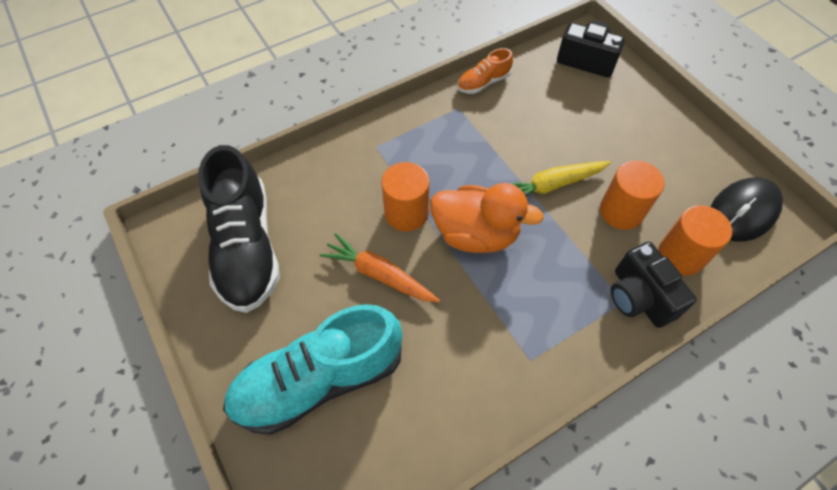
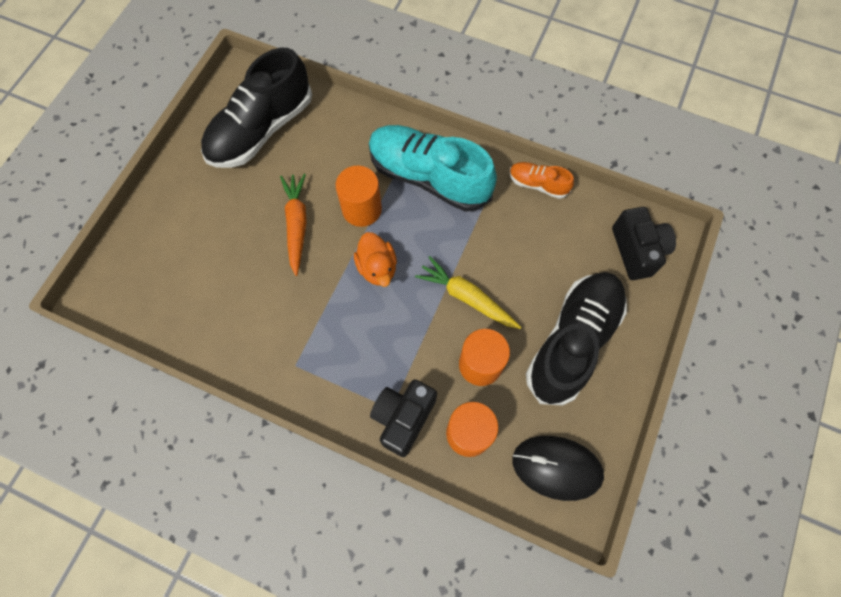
camera: 55 degrees right, 10 degrees up
(319, 380) = (195, 240): turquoise shoe -> turquoise shoe (429, 177)
(475, 234) = (377, 268): orange duck -> orange duck, size x0.65
(638, 140) = (572, 342): none -> black shoe

